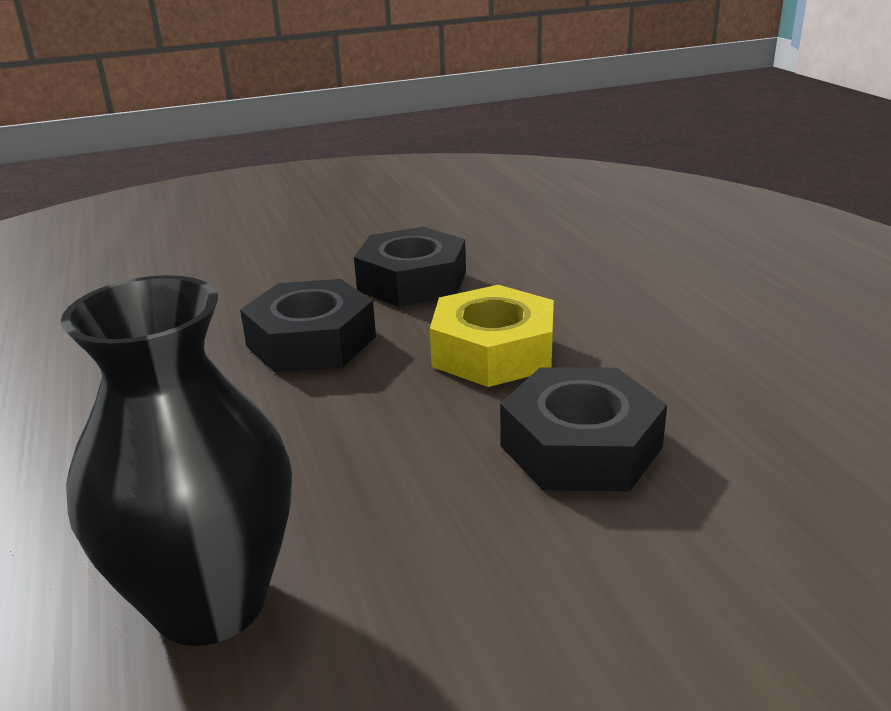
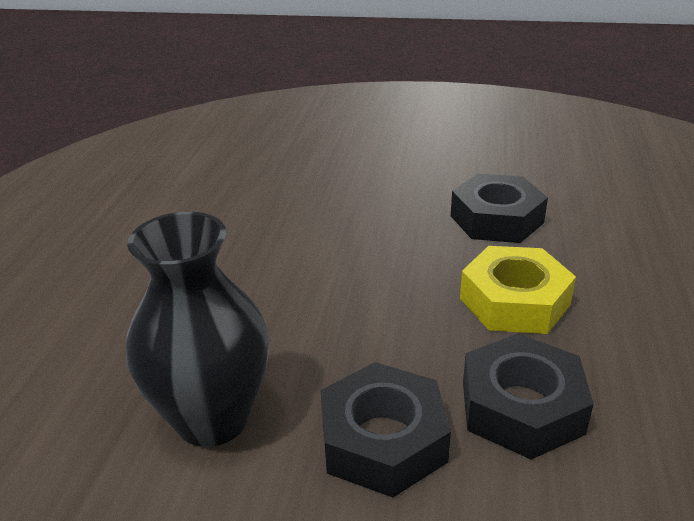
camera: 30 degrees right, 5 degrees up
(311, 341) = (391, 249): black nut -> black nut (383, 440)

